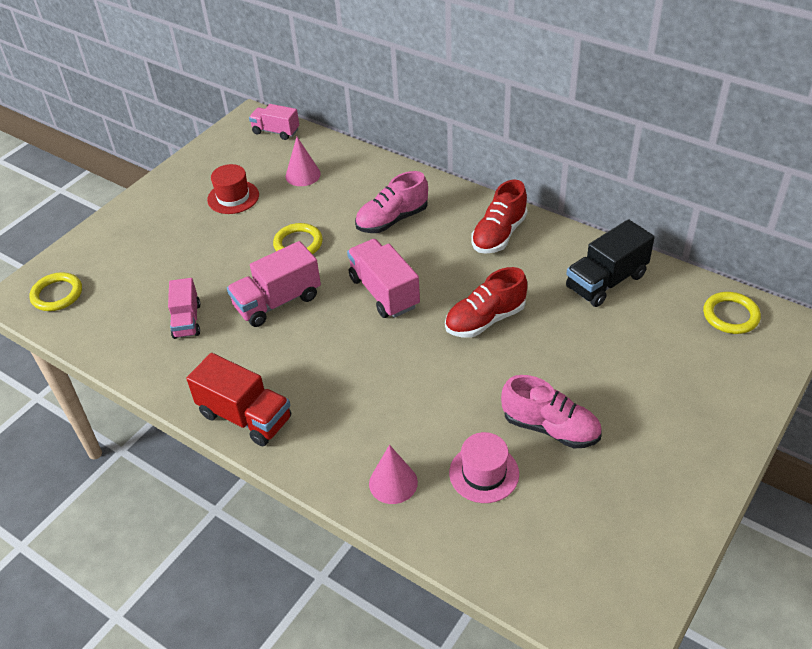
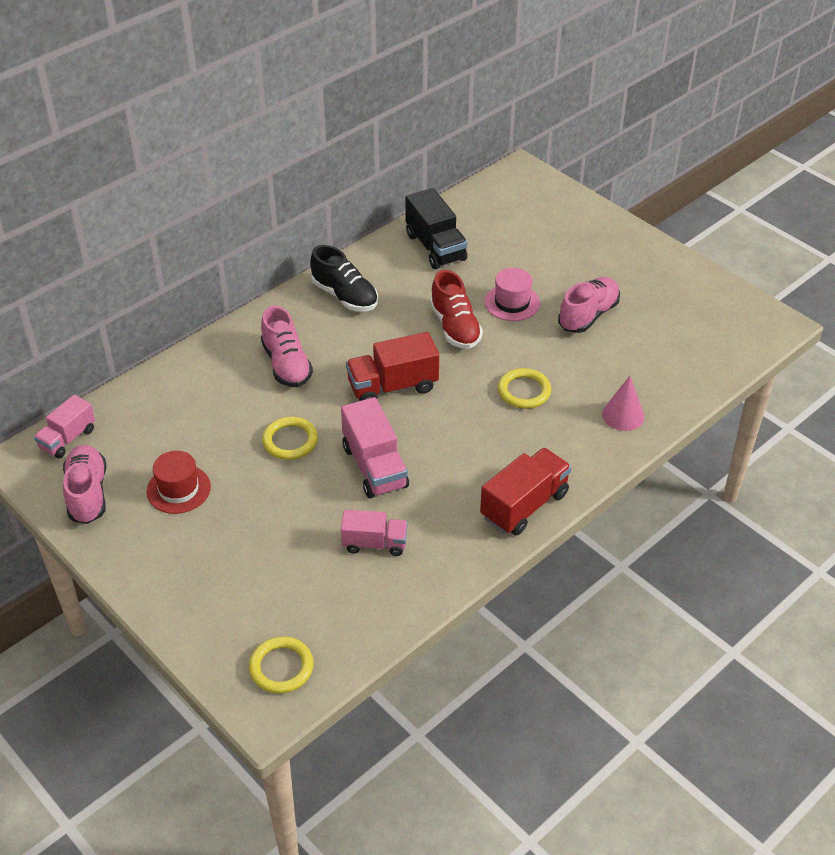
camera: 80 degrees left, 0 degrees up
(222, 156) = (87, 494): none -> pink shoe
(303, 175) = (170, 424): pink cone -> none
(384, 292) = (393, 386): pink truck -> red truck
(484, 473) = (625, 361): pink hat -> pink hat (512, 302)
(499, 234) = (345, 296): red shoe -> black shoe
(730, 315) = (500, 194): yellow ring -> yellow ring (524, 391)

